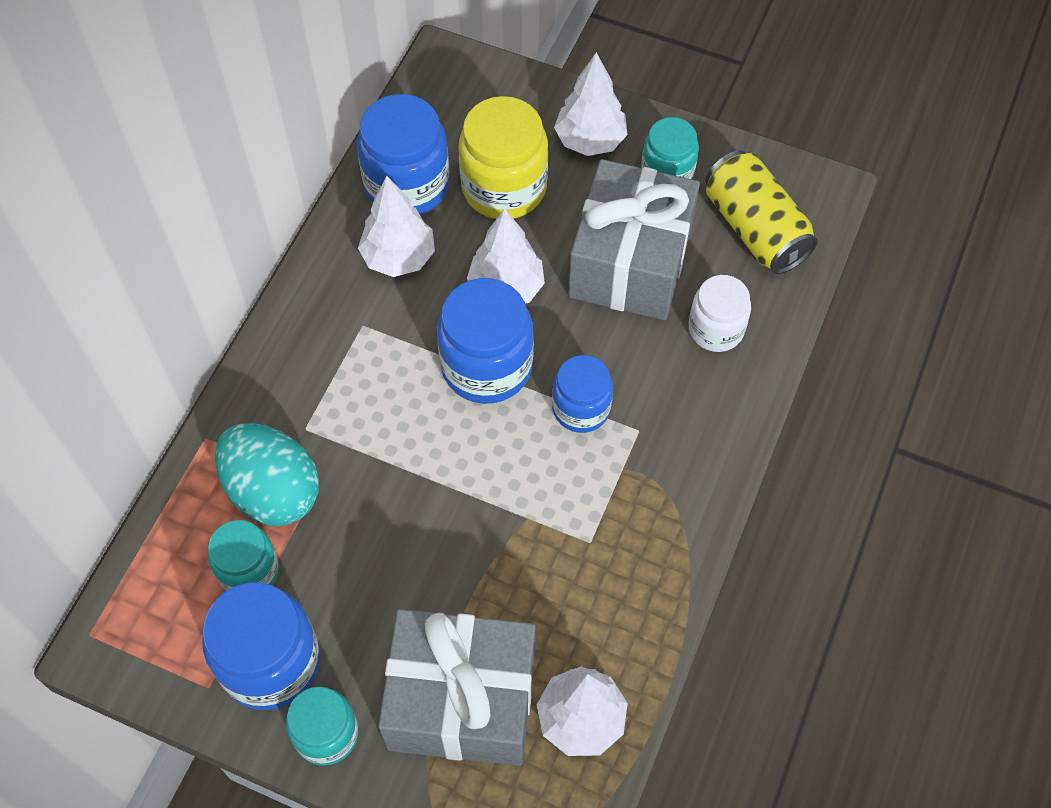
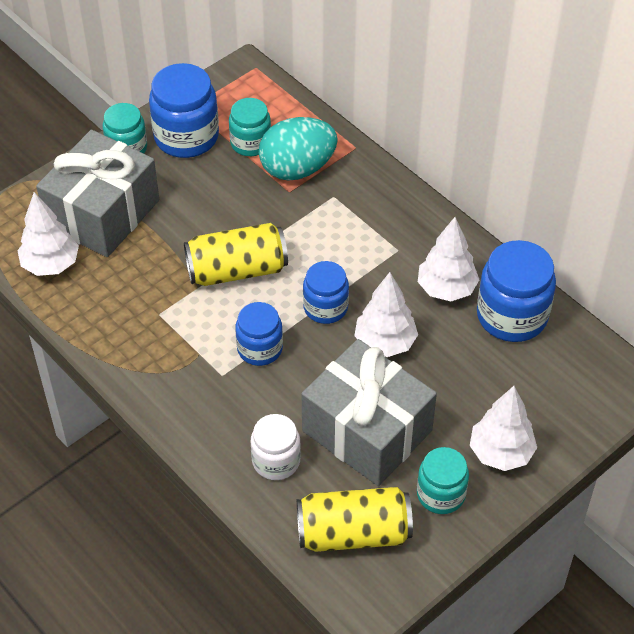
camera: 115 degrees right, 10 degrees down
(478, 486) = (237, 270): none -> yellow can
(486, 366) = (325, 307): blue jar -> blue jar, size x0.63
(504, 187) = (480, 376): yellow jar -> none

